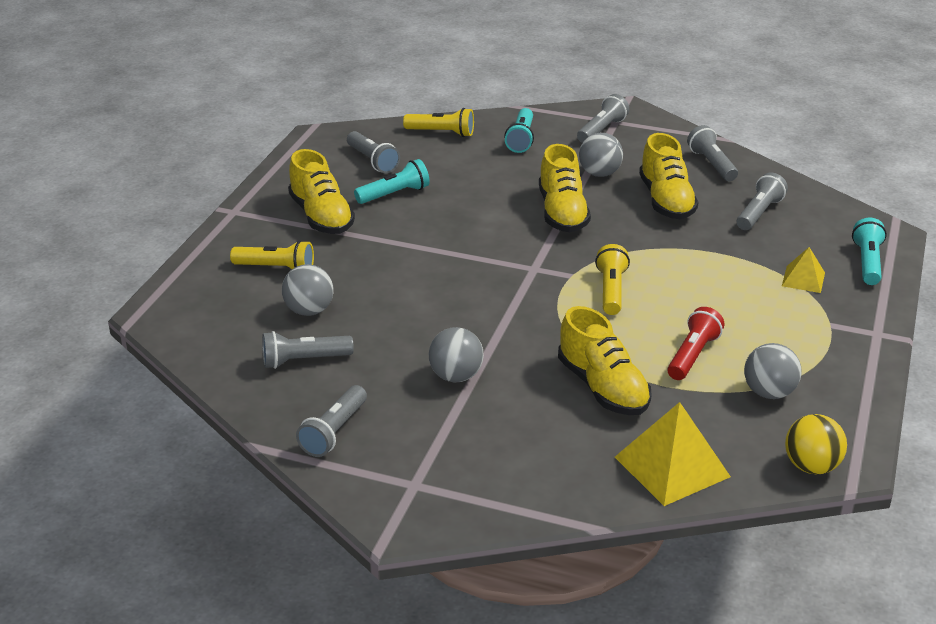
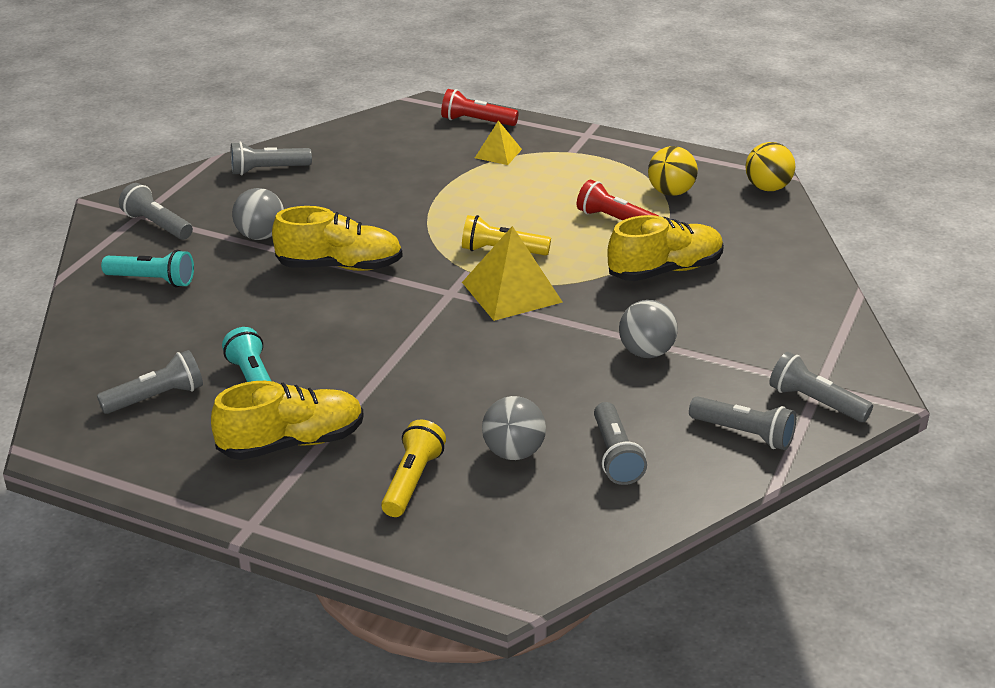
camera: 85 degrees left, 0 degrees up
(441, 133) = (103, 338): yellow flashlight -> none
(666, 201) = (335, 203): yellow shoe -> none
(672, 466) = (775, 248): yellow pyramid -> yellow pyramid (511, 292)
(759, 213) = (376, 158): grey flashlight -> grey flashlight (815, 402)
(769, 392) = (671, 192): grey ball -> yellow ball
(867, 262) = (476, 121): turquoise flashlight -> red flashlight

